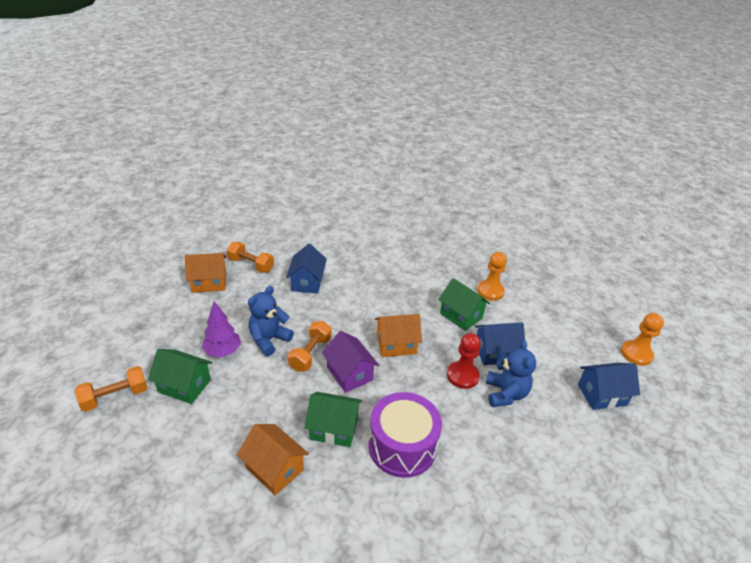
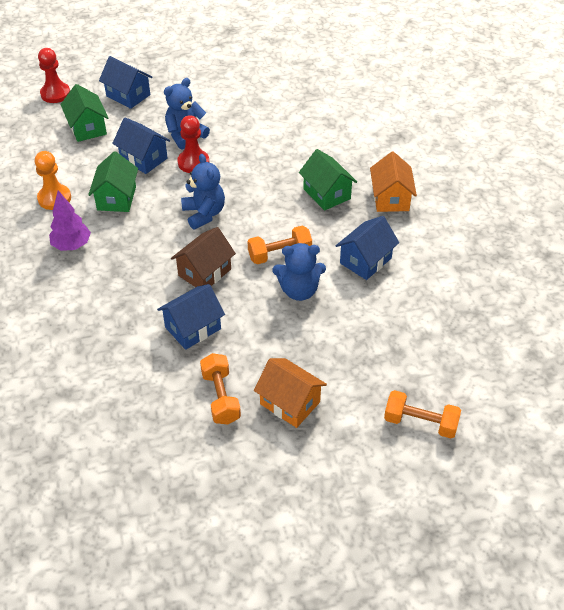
camera: 130 degrees left, 10 degrees up
(115, 397) = (470, 326): orange dumbbell -> orange dumbbell (420, 423)
(184, 386) = (406, 297): green house -> green house (87, 128)
(223, 351) = (349, 307): purple tree -> purple tree (72, 245)
(242, 392) = (365, 261): none -> blue house
(342, 311) = (204, 272): none -> brown house
(349, 373) = (269, 219): purple house -> none
(396, 344) = (204, 214): orange house -> blue teddy bear
(402, 446) = (296, 157): purple drum -> none
(636, 354) = (55, 94): orange pawn -> red pawn

